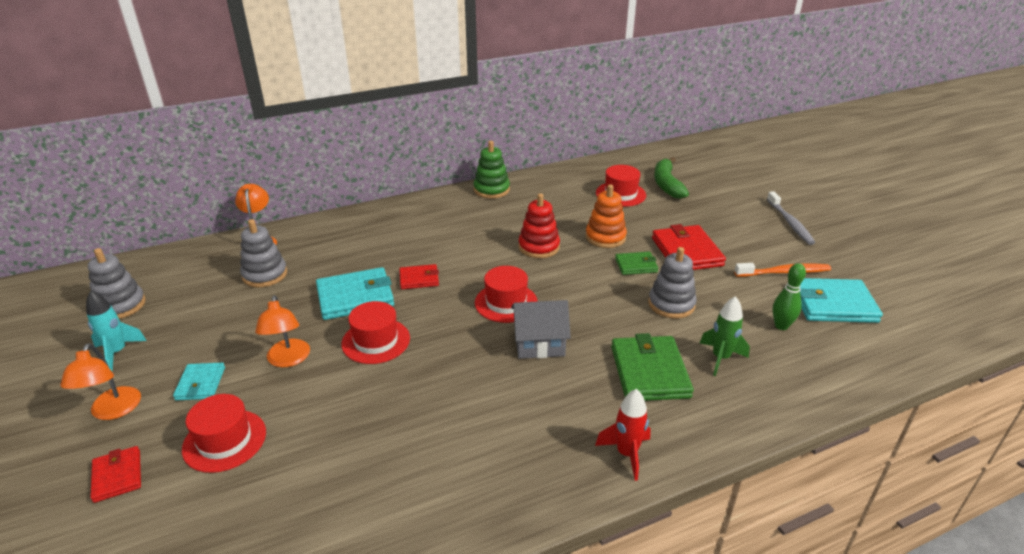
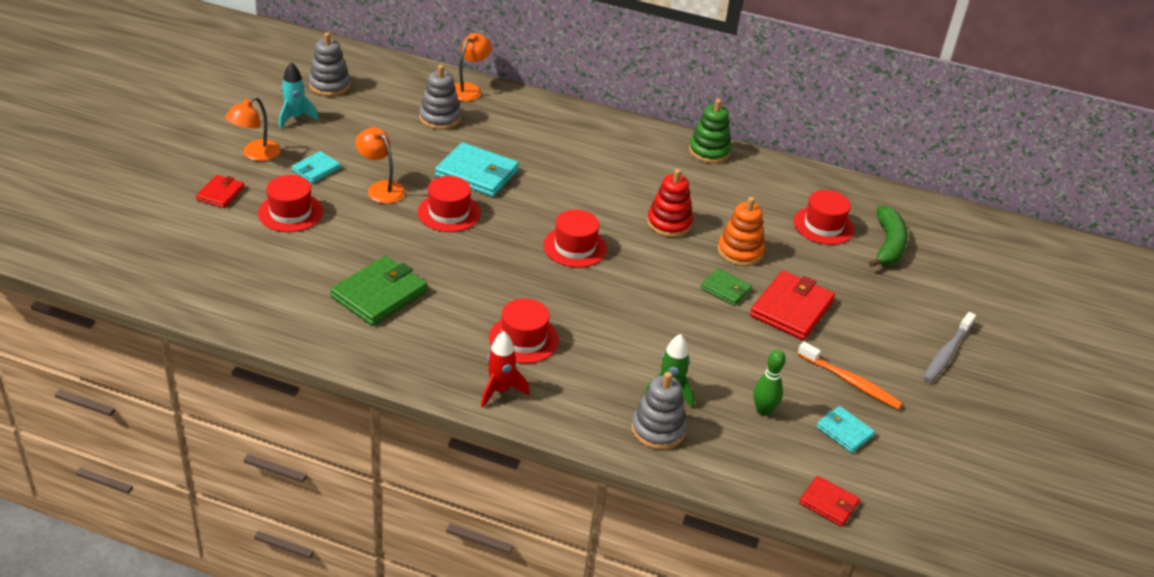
camera: 40 degrees right, 5 degrees up
(288, 360) = (381, 188): orange lamp -> orange lamp turned 105 degrees clockwise
(419, 279) = (539, 189): red wallet -> red wallet (828, 503)
(539, 343) = (553, 289): grey house -> none
(578, 397) = (523, 339): none -> red hat
(649, 372) = (599, 361): green wallet -> green wallet (379, 294)
(667, 184) = (888, 245): green banana -> green banana turned 150 degrees clockwise
(671, 304) = (701, 334): grey stacking toy -> grey stacking toy (658, 430)
(833, 304) = (844, 431): turquoise wallet -> turquoise wallet, size x0.56

